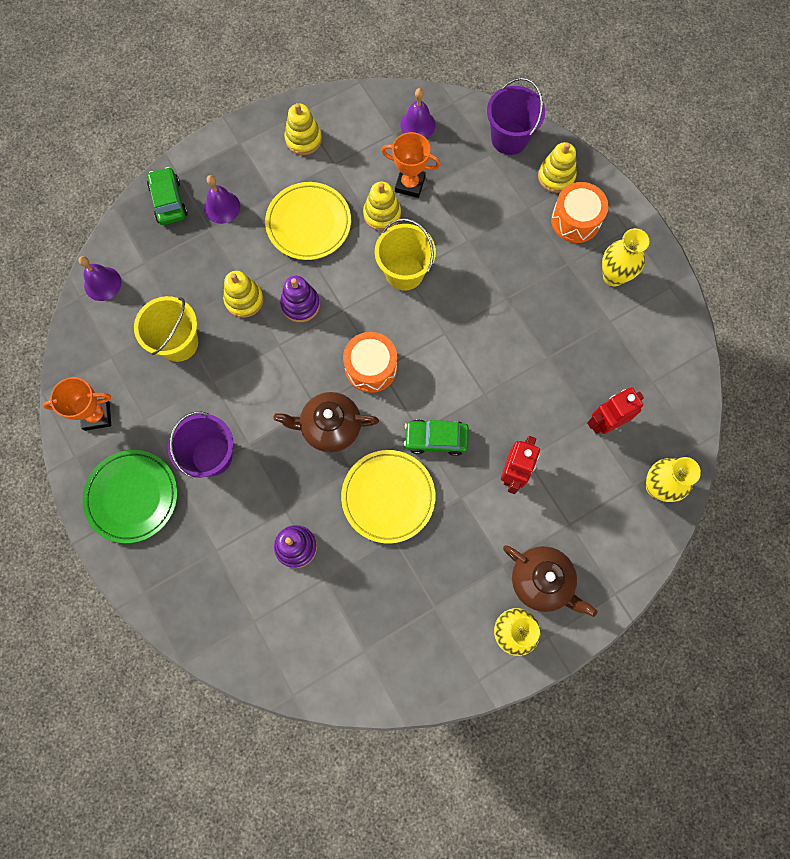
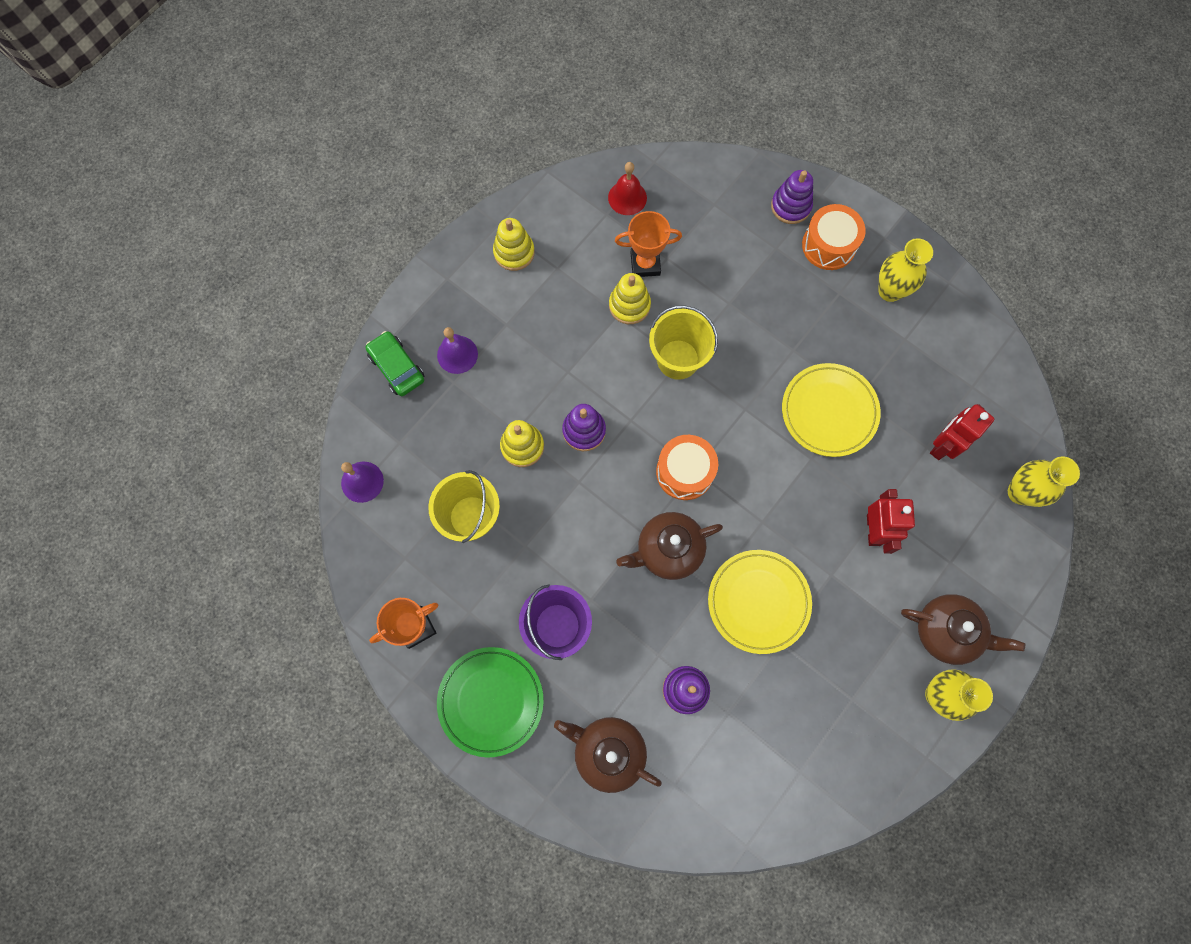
camera: 20 degrees left, 0 degrees up
(210, 573) = (608, 752): none -> brown teapot
(308, 223) = (557, 341): yellow plate -> yellow plate (829, 411)
(417, 124) = (627, 197): purple bell -> red bell
(436, 439) = (782, 523): green car -> none
(509, 138) = (727, 182): purple bucket -> none
(556, 176) = (790, 206): yellow stacking toy -> purple stacking toy

